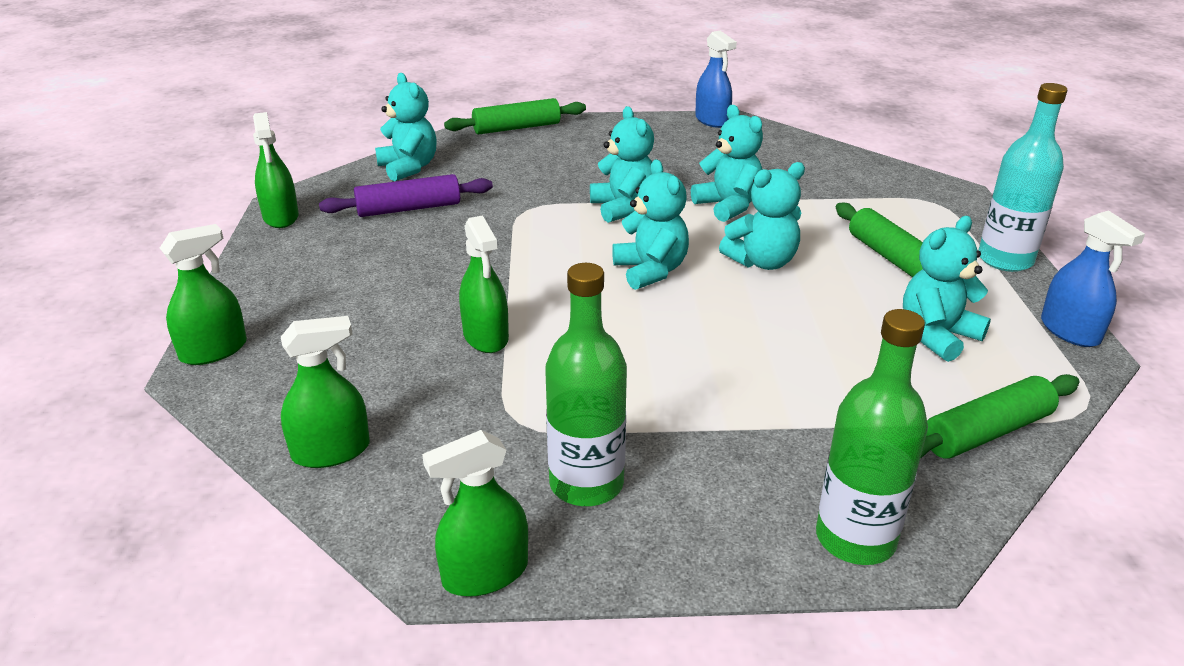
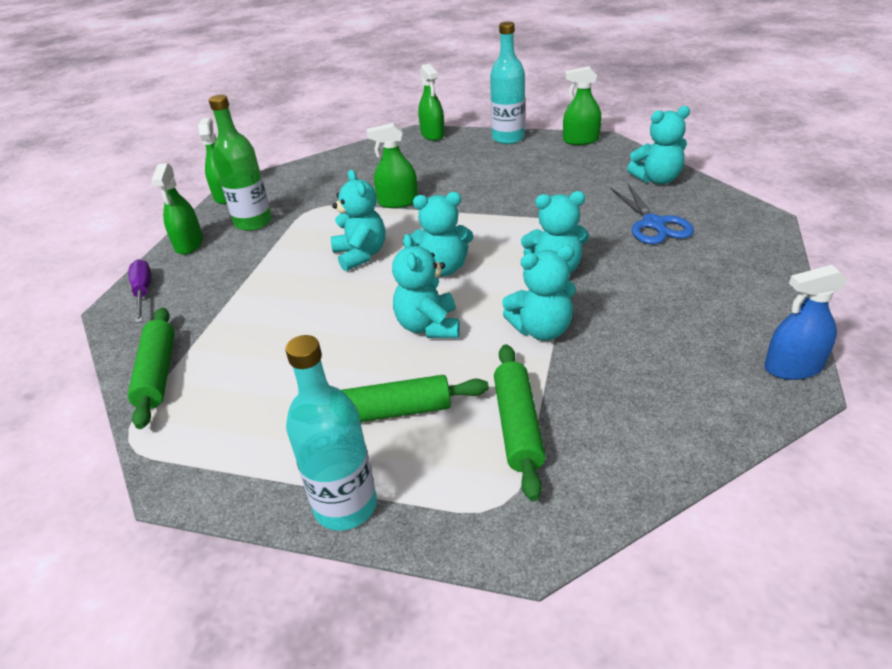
camera: 110 degrees right, 5 degrees up
(254, 273) = (508, 138): none -> turquoise bottle
(331, 451) = (331, 164): green spray bottle -> green spray bottle (189, 244)
(409, 208) = (581, 180): purple rolling pin -> none
(515, 167) = (654, 224): none -> blue scissors
(517, 128) = (752, 230): green rolling pin -> green rolling pin (518, 426)
(855, 539) = (143, 293): green bottle -> purple screwdriver
(937, 336) = (266, 393): turquoise teddy bear -> turquoise teddy bear (361, 255)
(1070, 331) = (208, 489): blue spray bottle -> none

